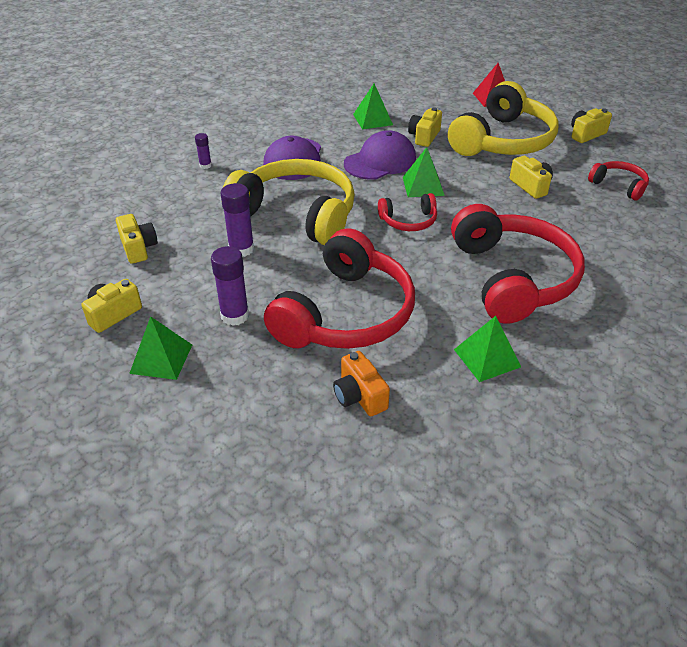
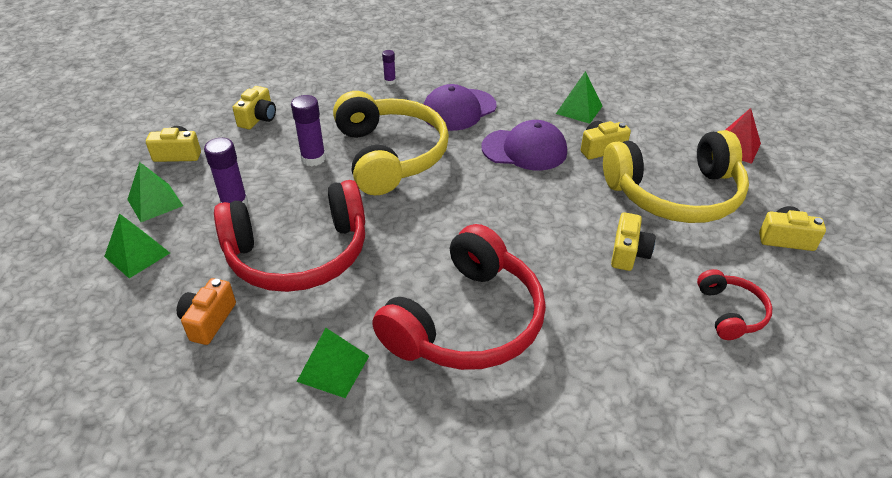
camera: 45 degrees right, 0 degrees up
(408, 221) = (463, 214): red headphones -> none
(423, 186) = (525, 192): green pyramid -> green pyramid (137, 254)

